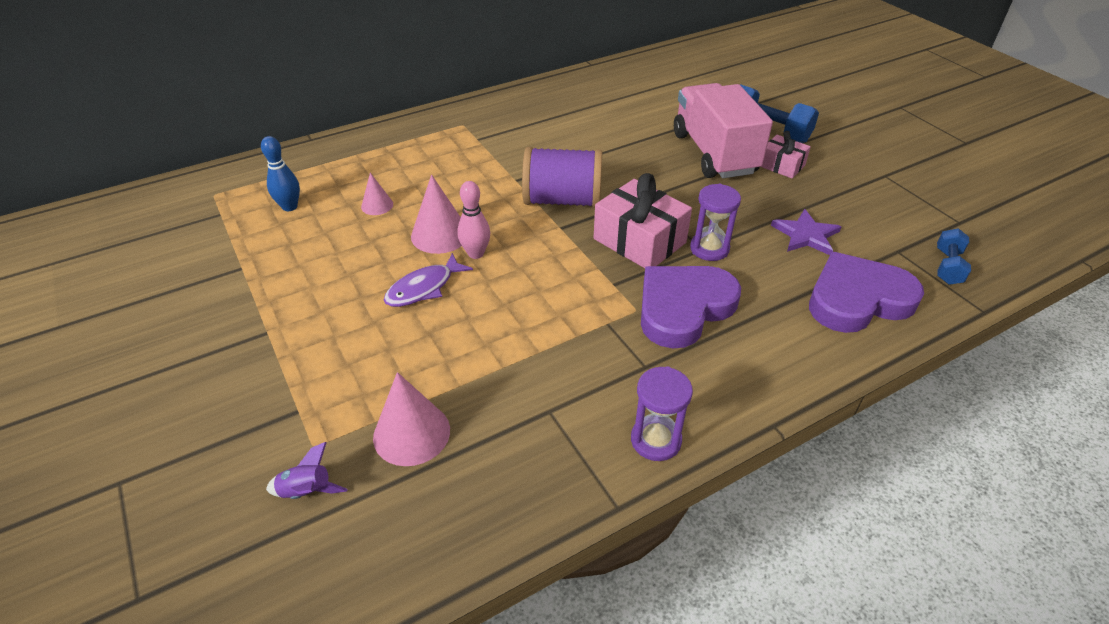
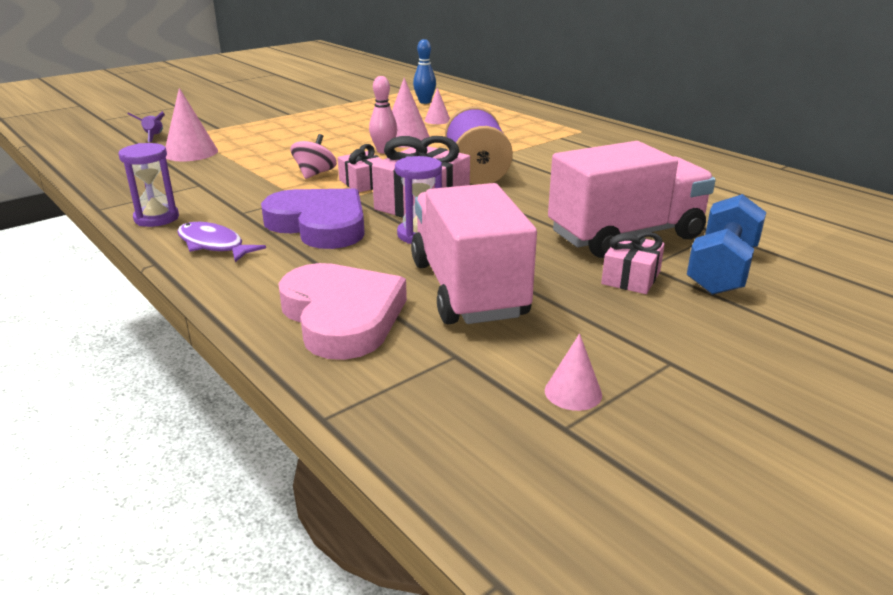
camera: 80 degrees right, 15 degrees down
(424, 288) = (337, 141): purple fish -> purple fish (213, 245)
(537, 309) = (315, 174): none -> pink spinning top
(575, 274) = (363, 183): none -> pink gift
(806, 235) = (467, 289): purple star -> pink truck
(857, 299) = (342, 316): purple heart -> pink heart
(926, 213) = (573, 392): none -> pink cone
(947, 267) = (428, 397): blue dumbbell -> none

